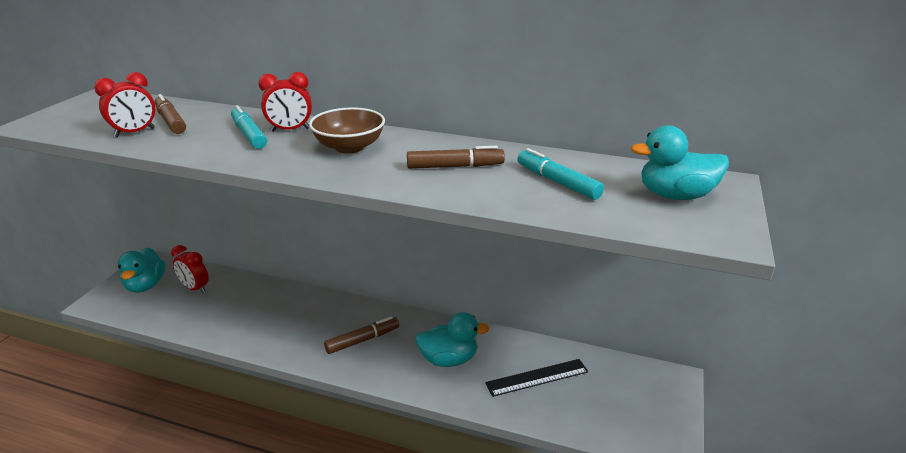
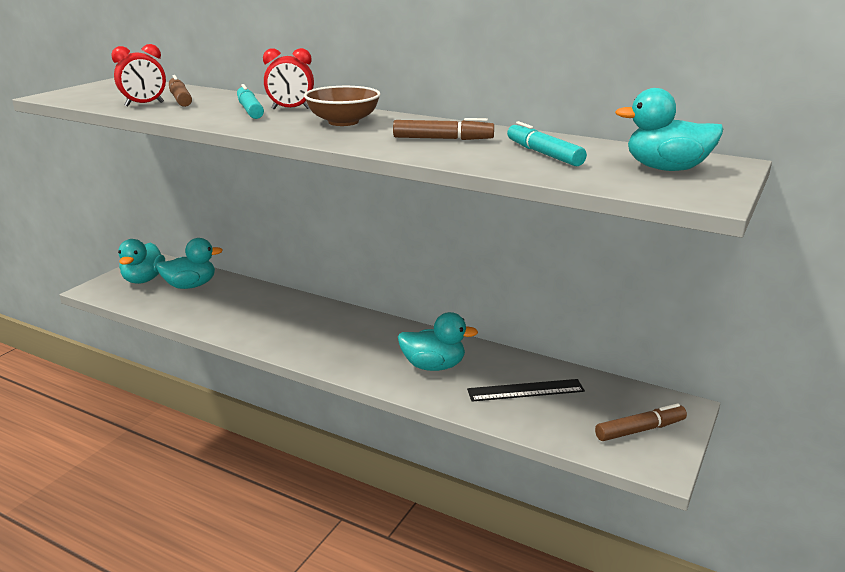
camera: 10 degrees right, 5 degrees down
(195, 288) = (190, 286): red clock -> turquoise duck
(362, 340) = (347, 342): brown marker -> brown marker (639, 430)

